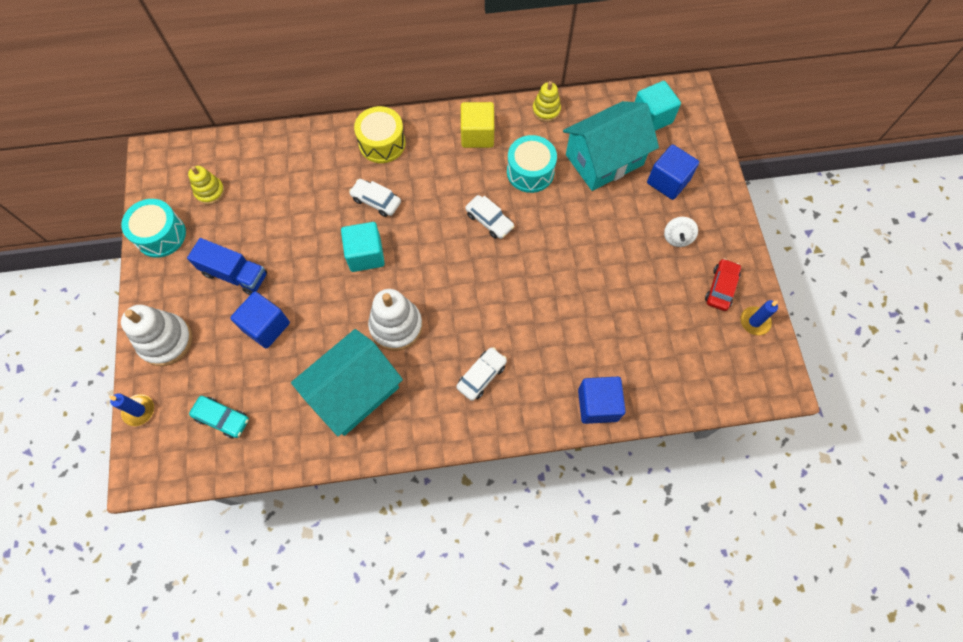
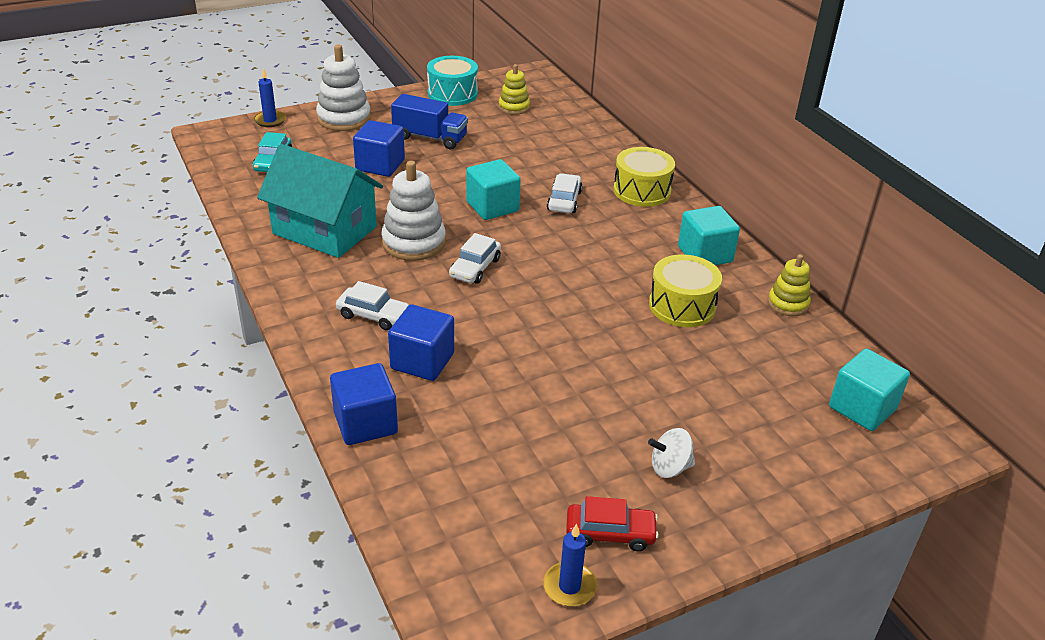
camera: 70 degrees right, 30 degrees down
(235, 274) = (430, 138): blue truck -> blue truck turned 75 degrees counterclockwise
(477, 135) = (705, 254): yellow cube -> turquoise cube
(489, 221) = (588, 285): white car -> white car (475, 268)
(530, 172) = (682, 306): turquoise drum -> yellow drum
(604, 160) = (750, 370): turquoise house -> none
(668, 181) = (762, 443): blue cube -> blue cube (422, 361)

